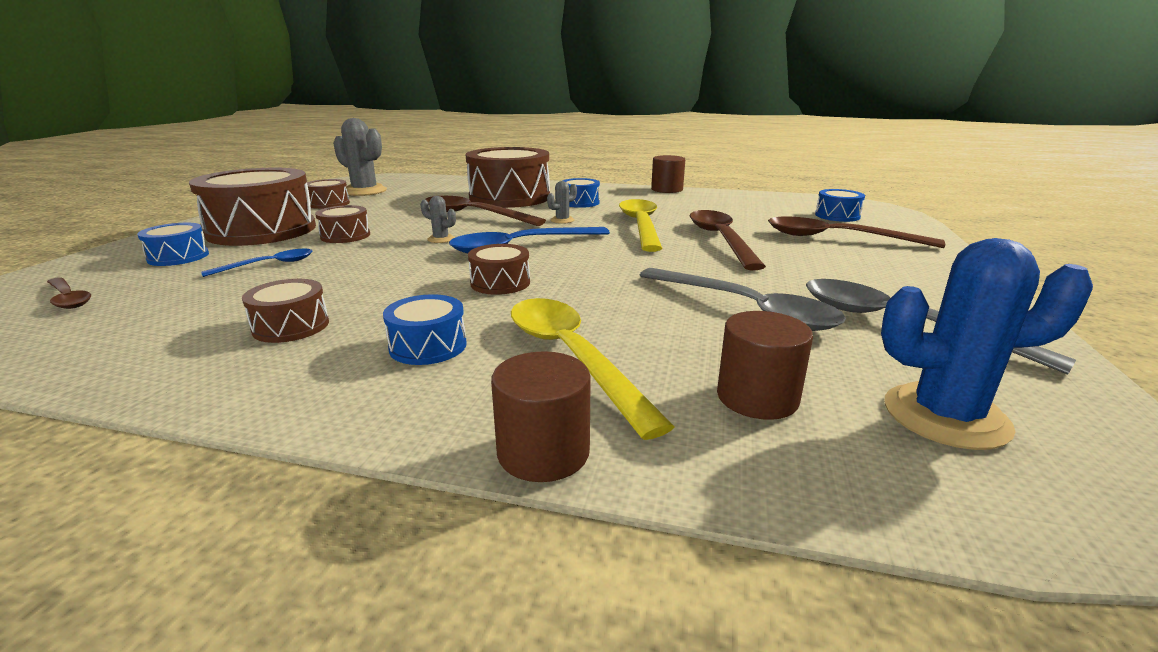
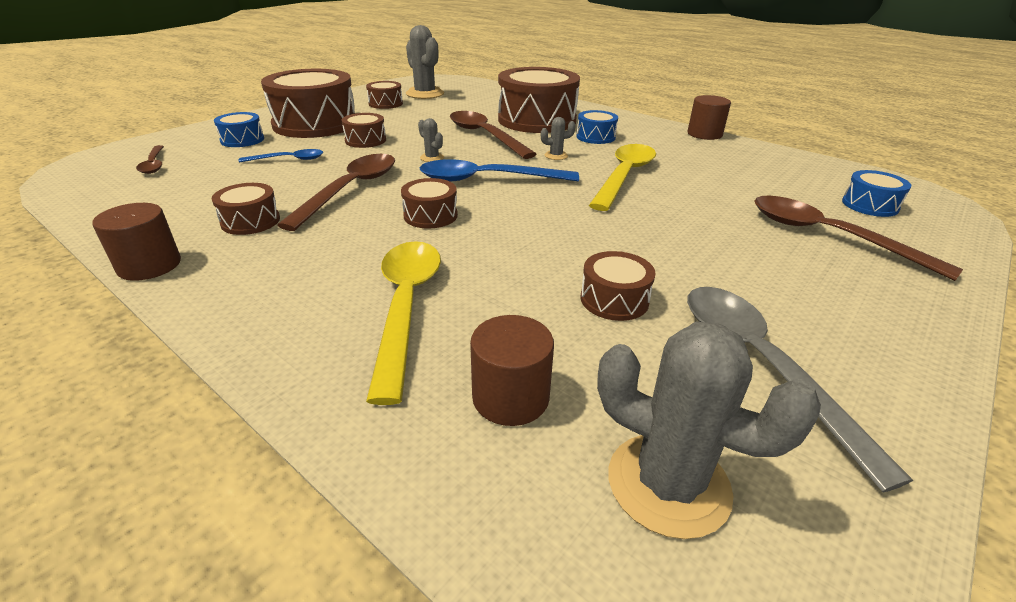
camera: 25 degrees right, 10 degrees up
(428, 346) = (317, 264): blue drum -> none
(543, 452) = (295, 386): brown cylinder -> brown cylinder (149, 265)
(721, 239) = (688, 210): brown spoon -> brown spoon (351, 190)
(745, 309) = (614, 299): grey spoon -> brown drum
(945, 416) = (668, 484): blue cactus -> grey cactus

